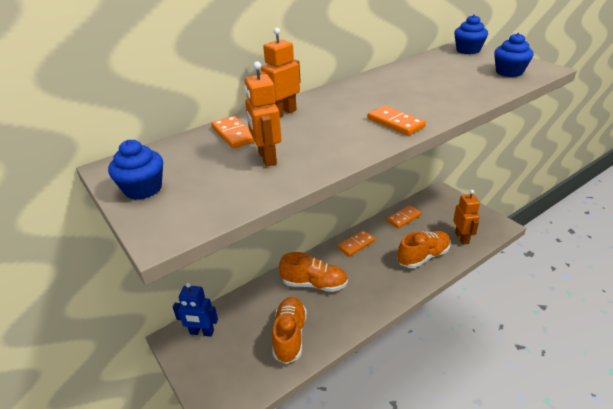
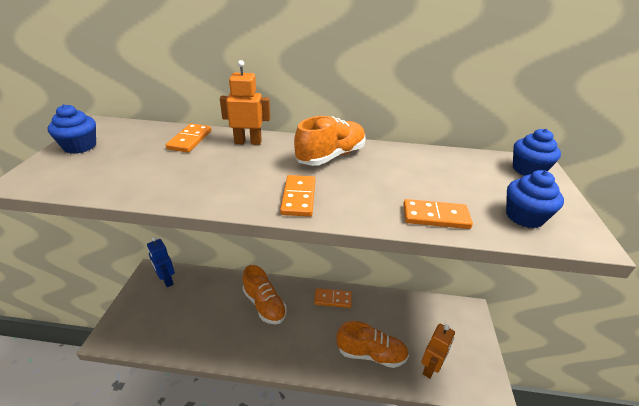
camera: 40 degrees right, 0 degrees up
(267, 158) = (166, 168): orange robot -> none
(290, 336) = (202, 327): orange shoe -> orange shoe (331, 156)
(404, 218) = (401, 308): orange domino -> orange domino (435, 217)

